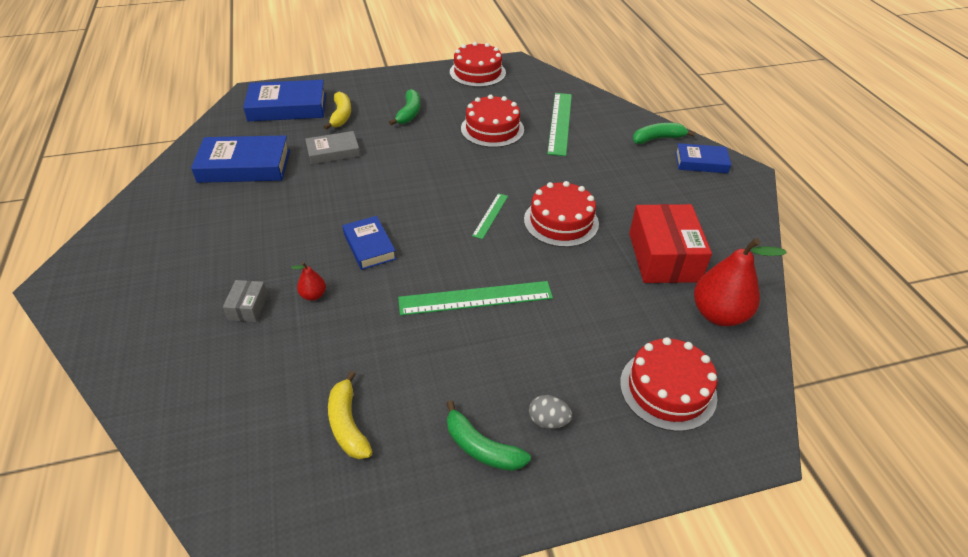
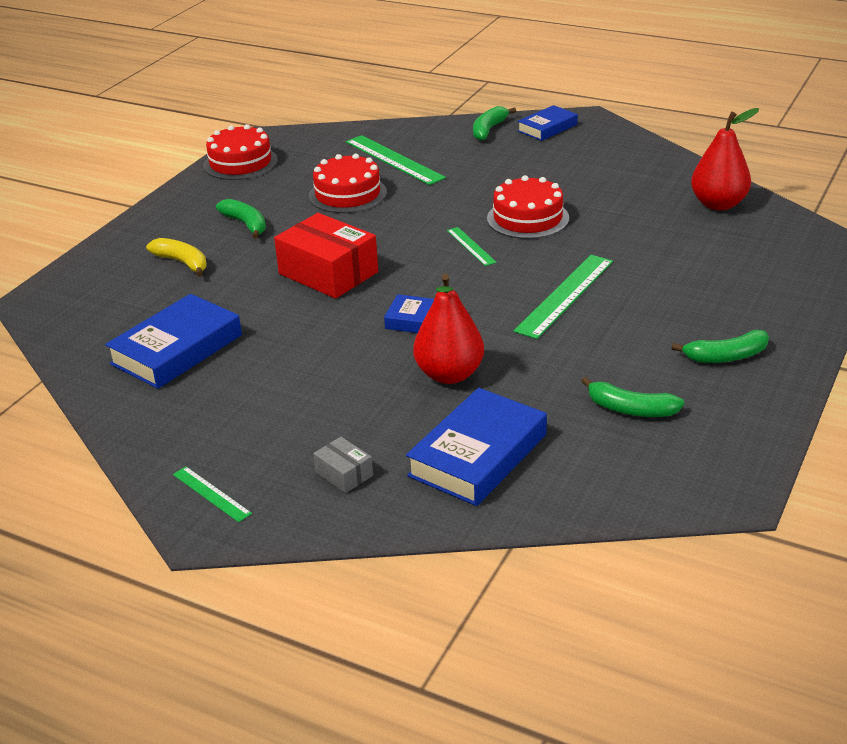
camera: 45 degrees left, 10 degrees down
(97, 265) = (211, 494): none -> green ruler
(248, 307) = (416, 416): grey box -> grey box (344, 474)
(287, 107) = (107, 288): blue book -> blue book (478, 455)
(313, 295) = (449, 374): red pear -> red pear, size x2.17
(333, 151) = (240, 289): grey book -> none
(348, 424) = (630, 409): yellow banana -> green banana
(548, 421) = (734, 318): grey egg -> none
(663, 257) = (631, 196): red box -> red box (328, 273)
(668, 389) = (762, 257): red cake -> none

